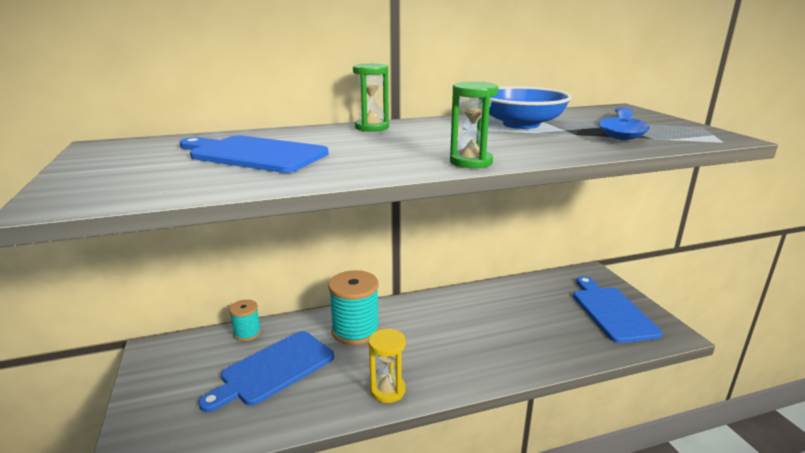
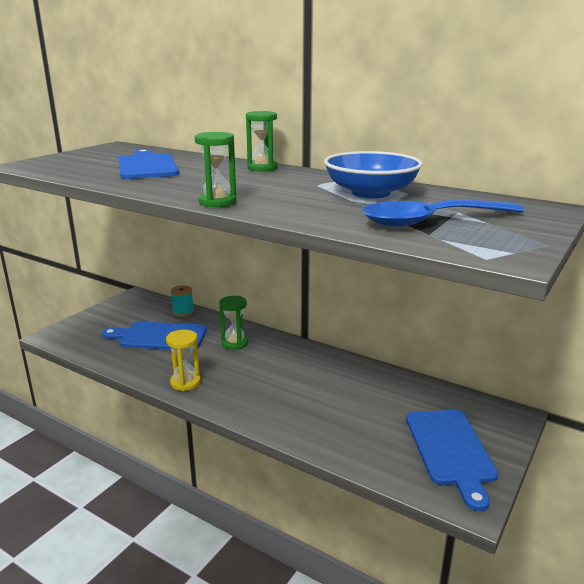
camera: 50 degrees right, 0 degrees up
(355, 331) = (234, 343): turquoise spool -> green hourglass
(611, 311) = (450, 450): blue cutting board -> blue cutting board turned 135 degrees clockwise

